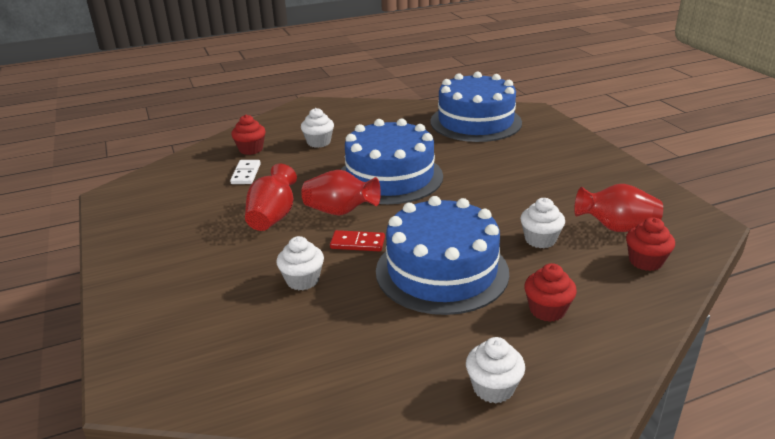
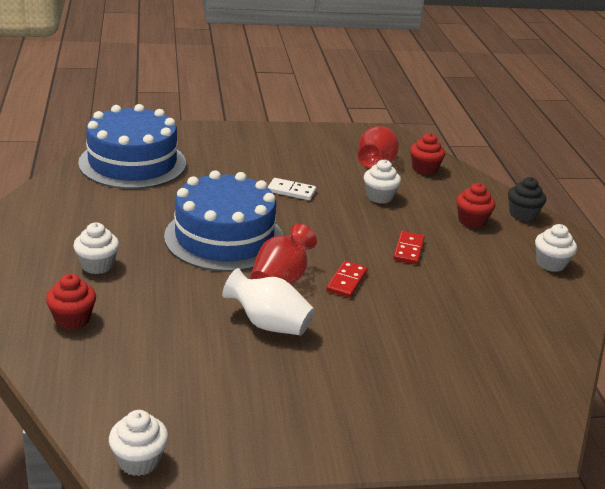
camera: 80 degrees left, 0 degrees up
(246, 174) = (145, 331): white domino -> white domino (291, 191)
(273, 217) = (269, 324): red vase -> white vase
(302, 280) = (398, 322): white cupcake -> white cupcake (139, 461)
(442, 271) = (408, 250): blue cake -> red domino
(609, 354) = (522, 214): none -> black cupcake

